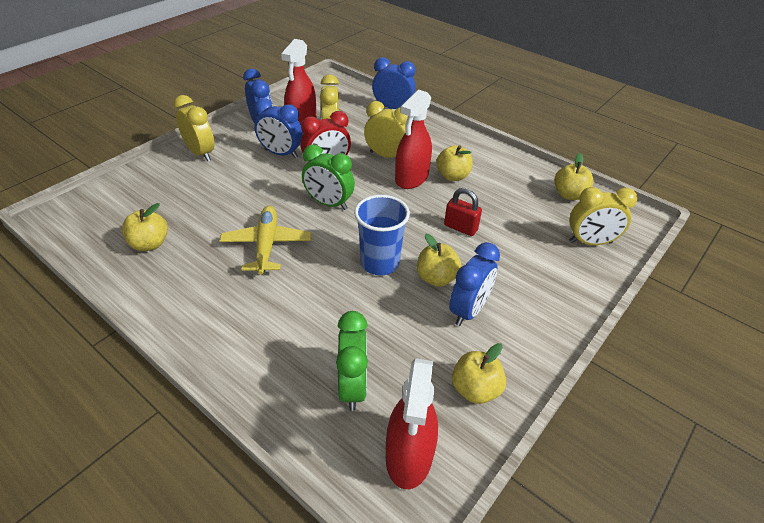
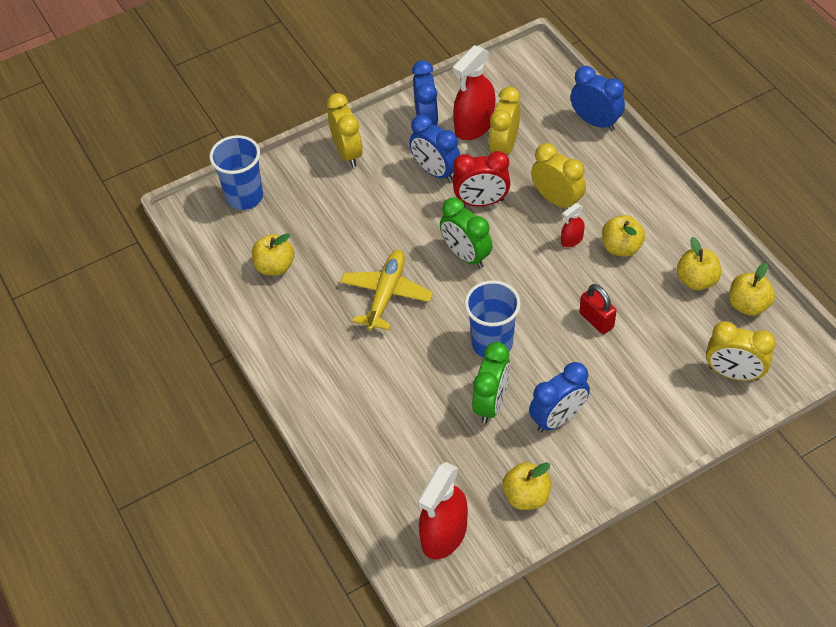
camera: 25 degrees right, 10 degrees up
(109, 197) = (244, 197): none -> blue cup
(353, 386) = (419, 463): green clock -> green clock (491, 403)
(411, 178) = (571, 240): red spray bottle -> red spray bottle, size x0.48
(436, 278) = (542, 375): yellow apple -> yellow apple (696, 280)

